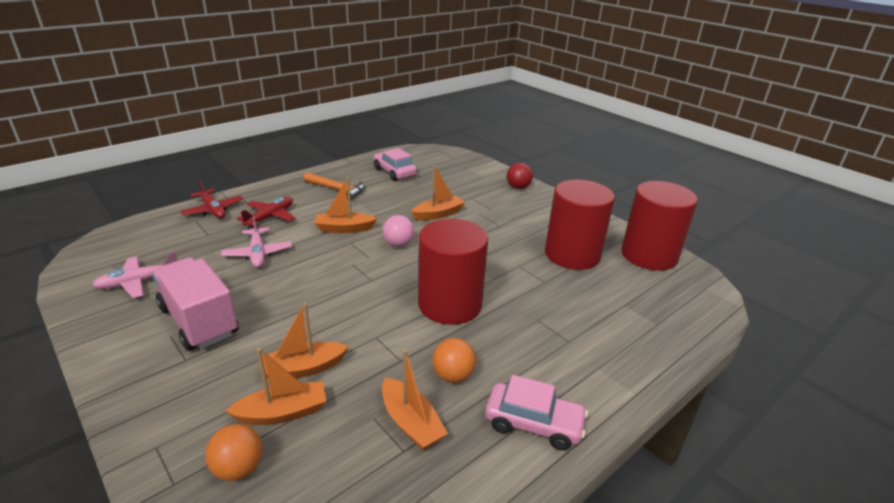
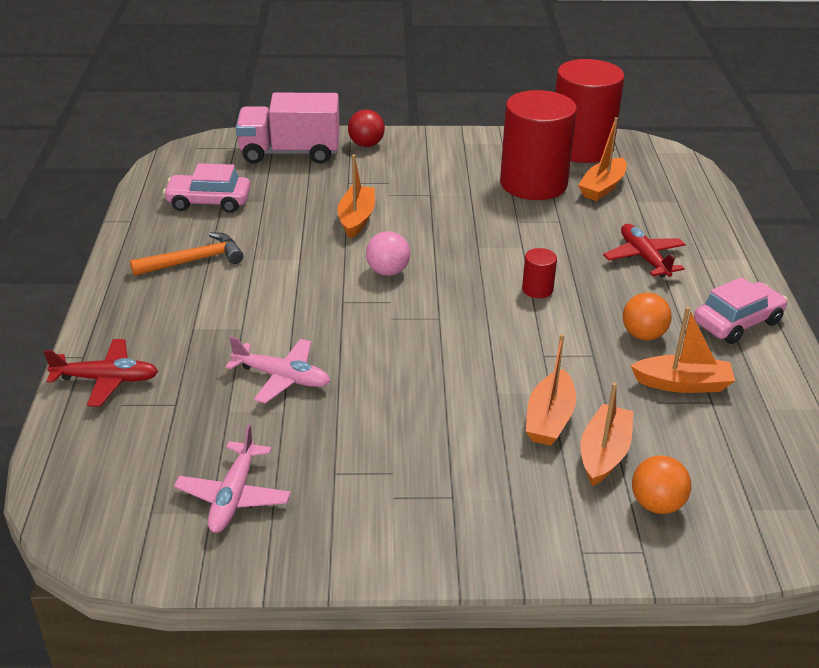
camera: 50 degrees left, 5 degrees up
(199, 321) = (385, 467): pink truck -> pink truck (290, 153)
(270, 217) = (196, 338): red plane -> red plane (643, 258)
(344, 229) = (304, 294): orange boat -> orange boat (602, 187)
(450, 304) = (537, 289): red cylinder -> red cylinder, size x0.40

